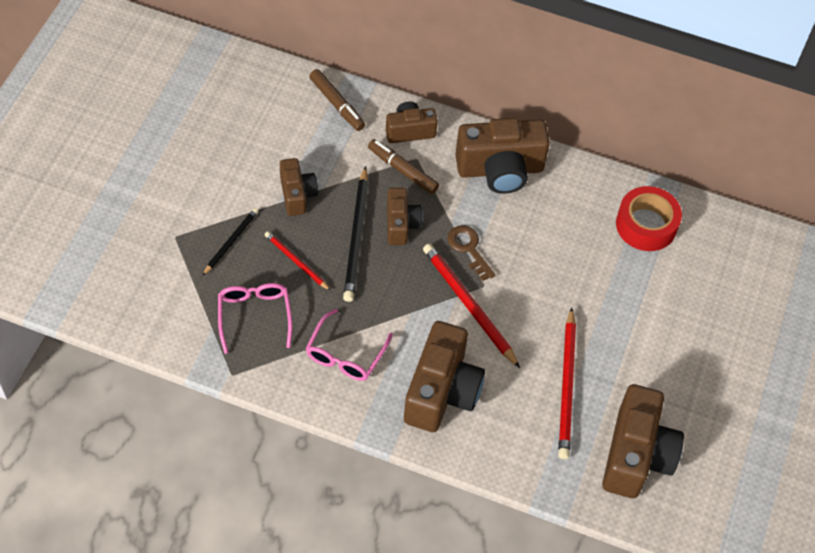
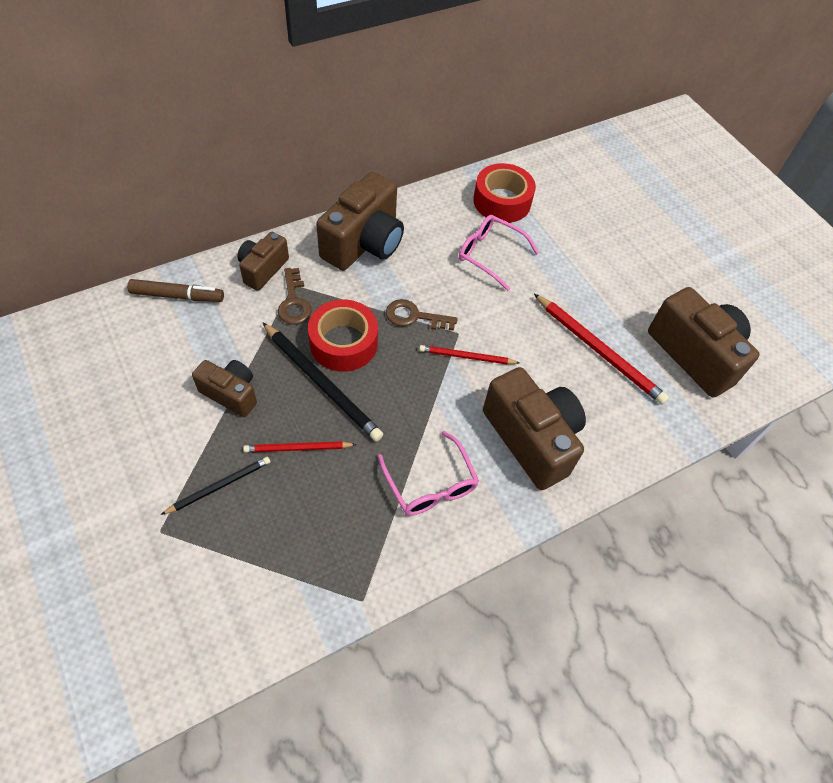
camera: 50 degrees left, 0 degrees up
(231, 242) = (219, 486): black pencil -> black pencil turned 75 degrees clockwise
(254, 316) = (319, 529): pink glasses -> pink glasses (490, 255)
(401, 224) = (343, 343): brown camera -> red tape
(402, 170) = (294, 302): brown marker -> brown key
(468, 305) = (466, 357): red pencil -> red pencil, size x0.58

